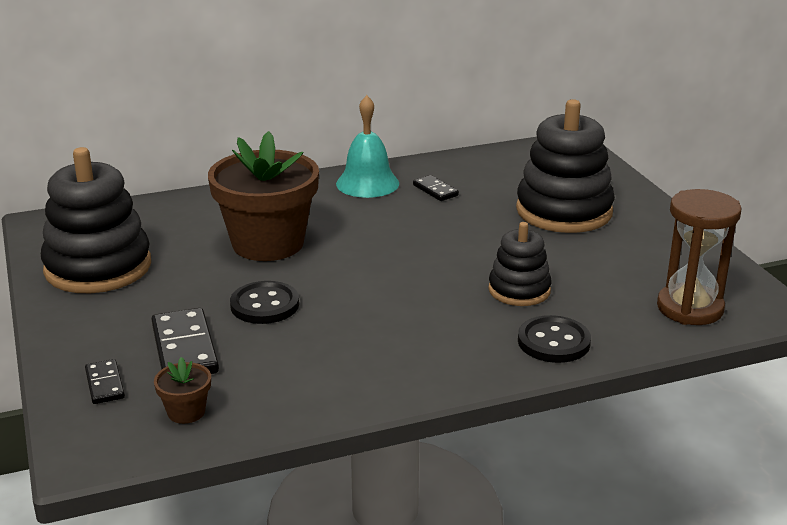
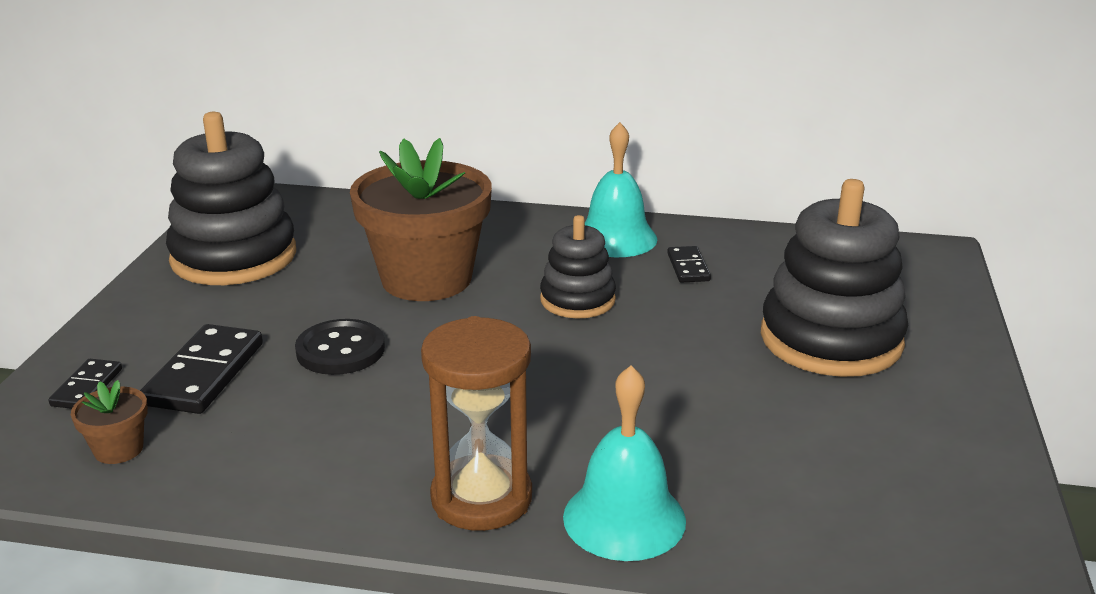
camera: 30 degrees right, 0 degrees up
(519, 290) = (655, 429): black stacking toy -> black stacking toy (577, 300)
(553, 342) = (624, 518): black button -> turquoise bell
(690, 308) = (877, 539): brown hourglass -> brown hourglass (481, 498)

